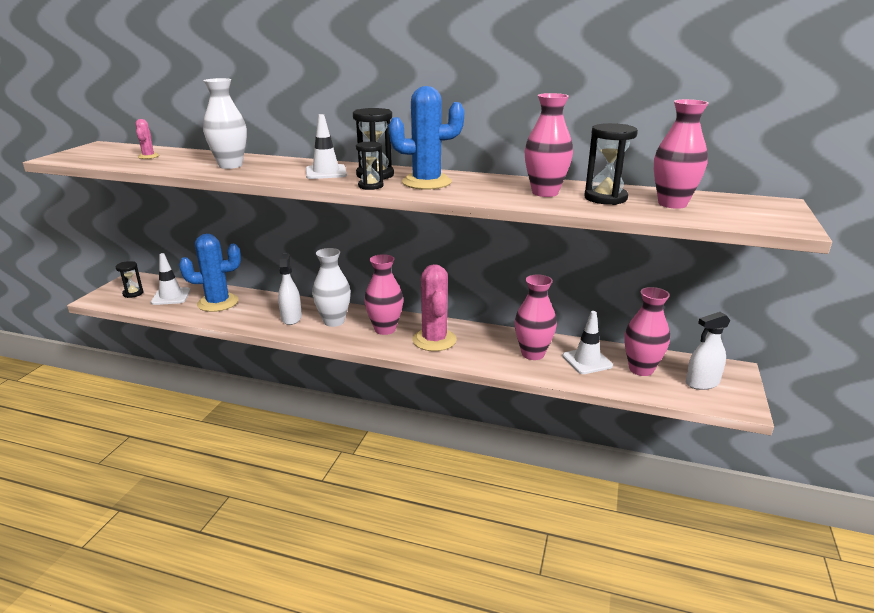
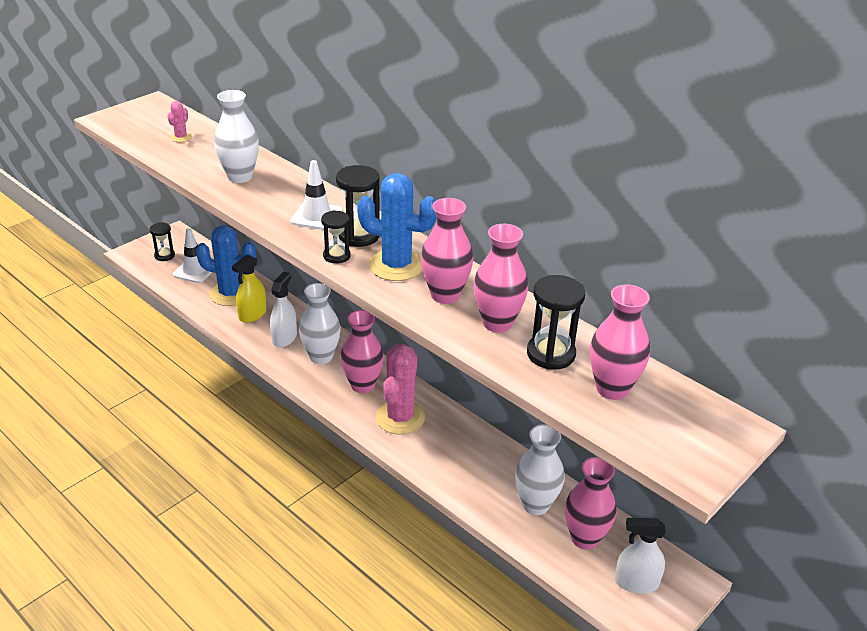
camera: 25 degrees right, 10 degrees up
(249, 311) = (252, 314): none -> yellow spray bottle
(532, 354) = (486, 473): pink vase -> pink vase (445, 295)
(587, 361) = (535, 504): white traffic cone -> white vase

